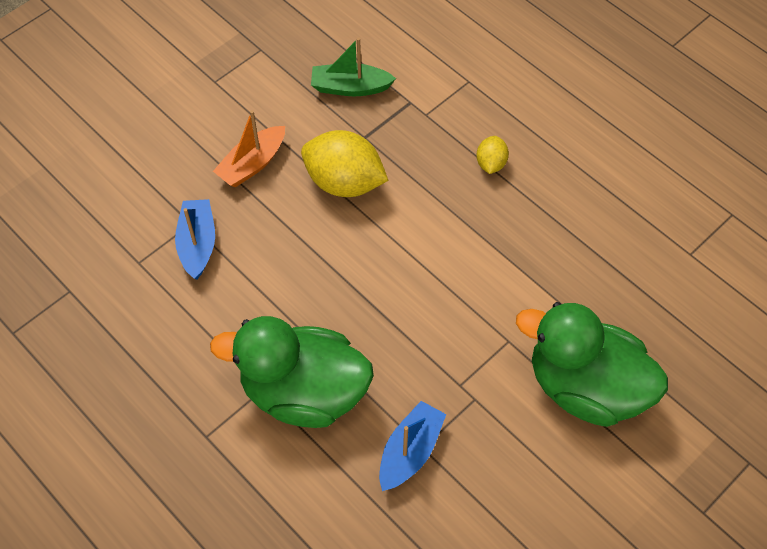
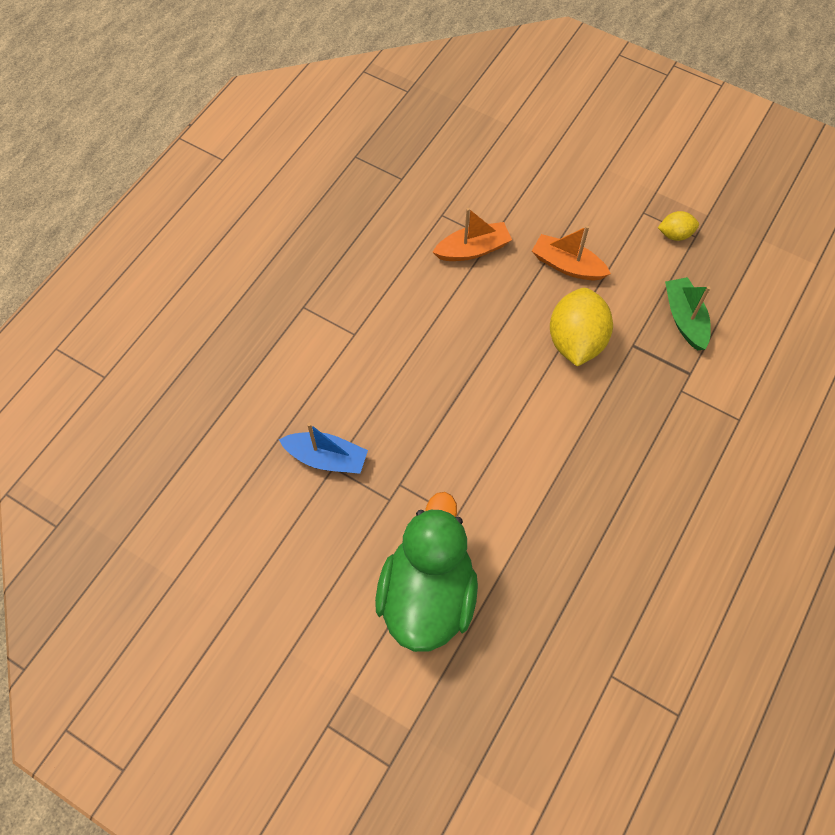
camera: 75 degrees right, 5 degrees up
(197, 244) = (473, 249): blue boat -> orange boat
(304, 392) = (359, 364): green duck -> none
(491, 164) = (647, 461): yellow lemon -> yellow lemon (675, 234)

